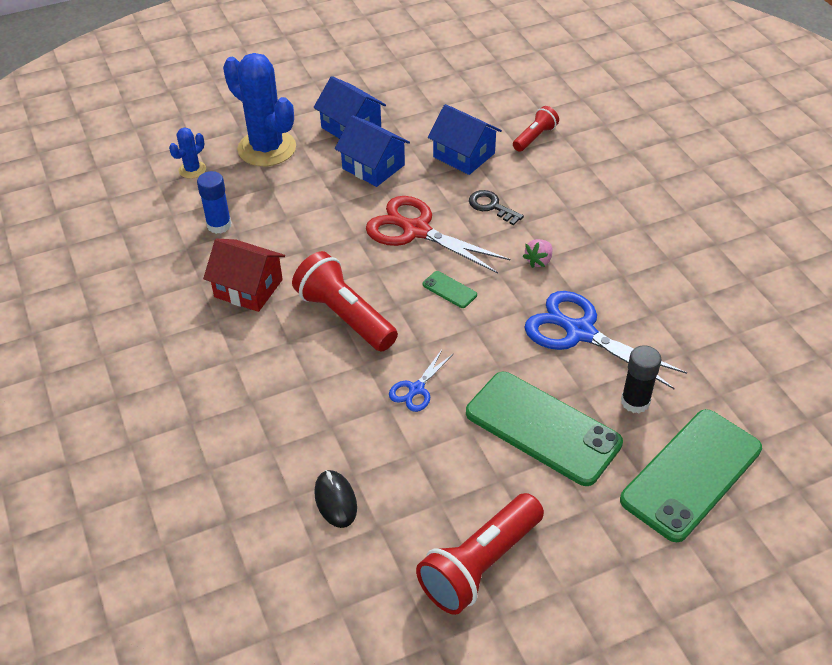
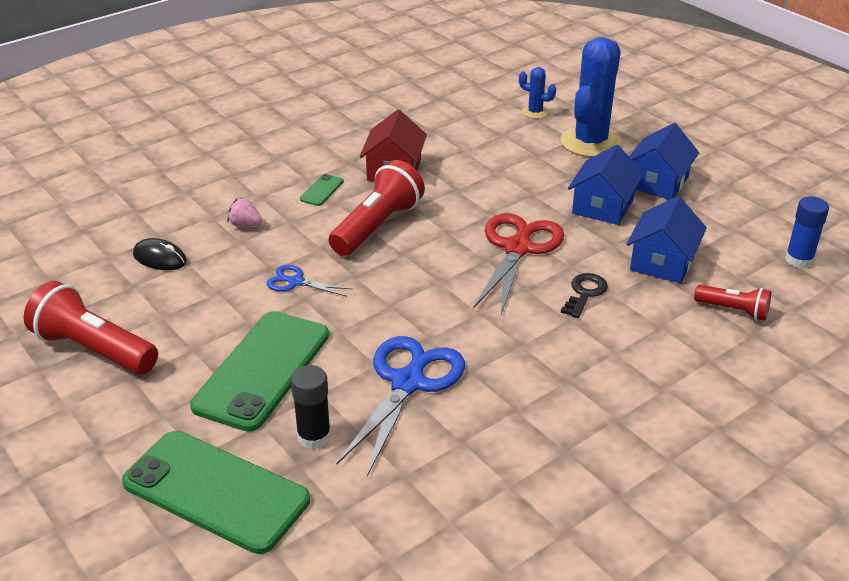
camera: 75 degrees right, 10 degrees down
(219, 225) = (468, 140): blue glue stick -> blue glue stick (799, 260)
(335, 500) = (160, 258): black mouse -> black mouse turned 60 degrees clockwise
(449, 290) = (438, 282): green phone -> green phone (322, 190)
(538, 261) = (511, 339): pink strawberry -> pink strawberry (245, 225)

